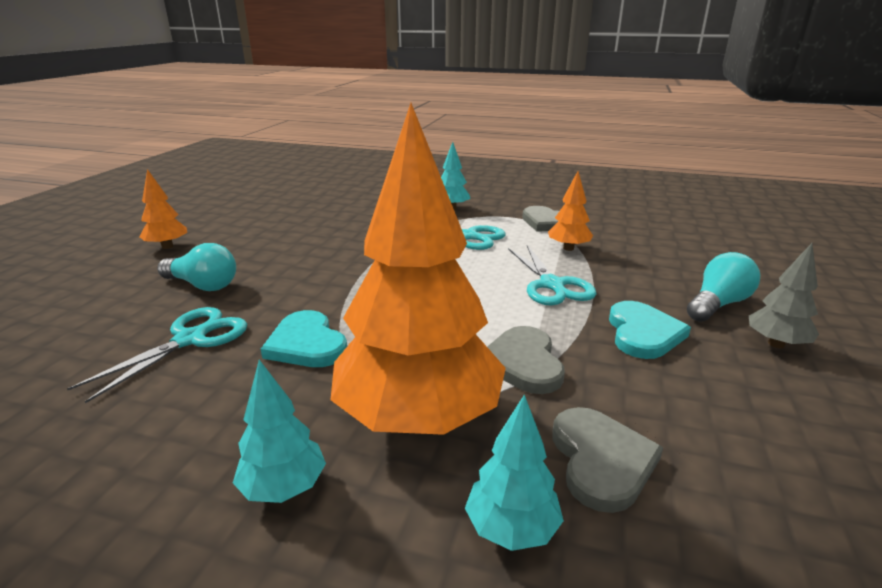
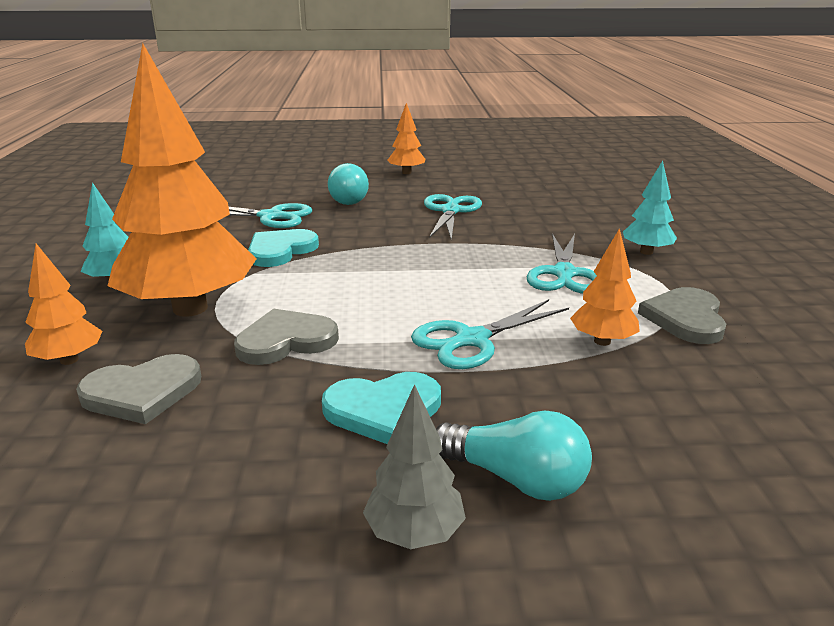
camera: 70 degrees right, 0 degrees up
(302, 247) = (450, 211): none -> turquoise scissors
(511, 528) = (69, 360): turquoise tree -> orange tree

